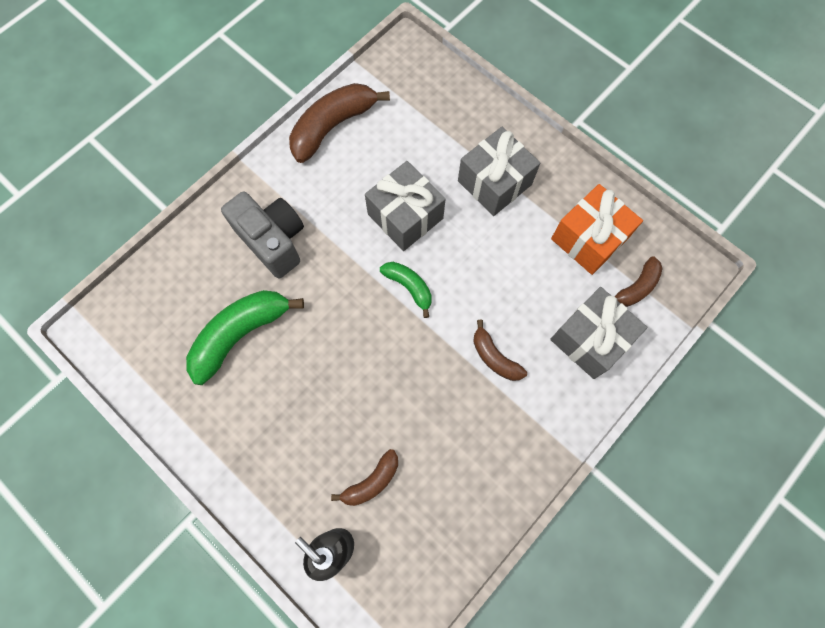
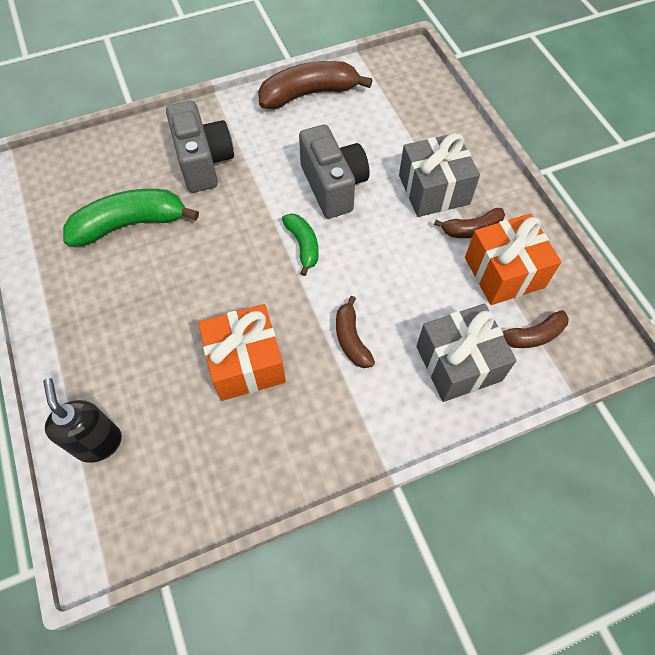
camera: 25 degrees right, 10 degrees down
(372, 481) = (170, 398): brown banana -> brown banana (472, 229)
(405, 216) = (333, 186): grey gift -> grey camera
(418, 419) = (246, 363): none -> orange gift

